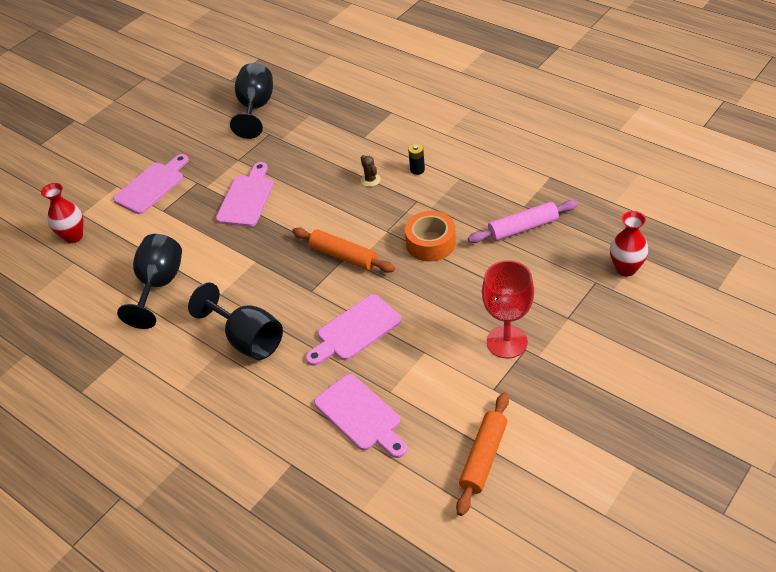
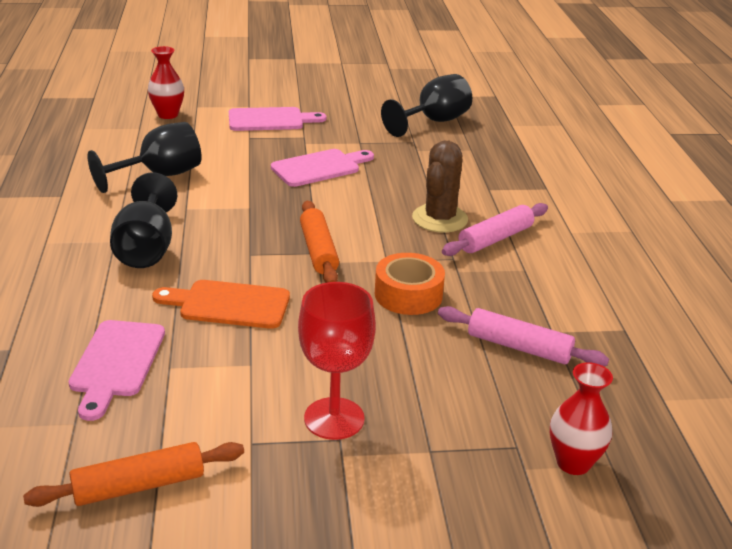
camera: 40 degrees right, 15 degrees down
(355, 330) = (229, 304): pink cutting board -> orange cutting board
(370, 180) = (440, 219): brown cactus -> brown cactus, size x2.15
(417, 170) = (495, 239): black battery -> pink rolling pin

